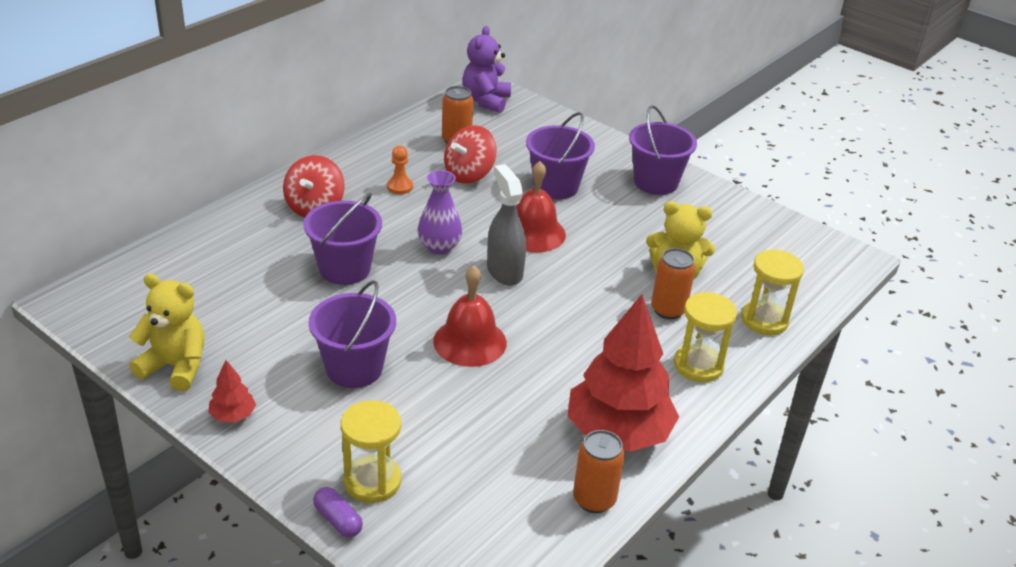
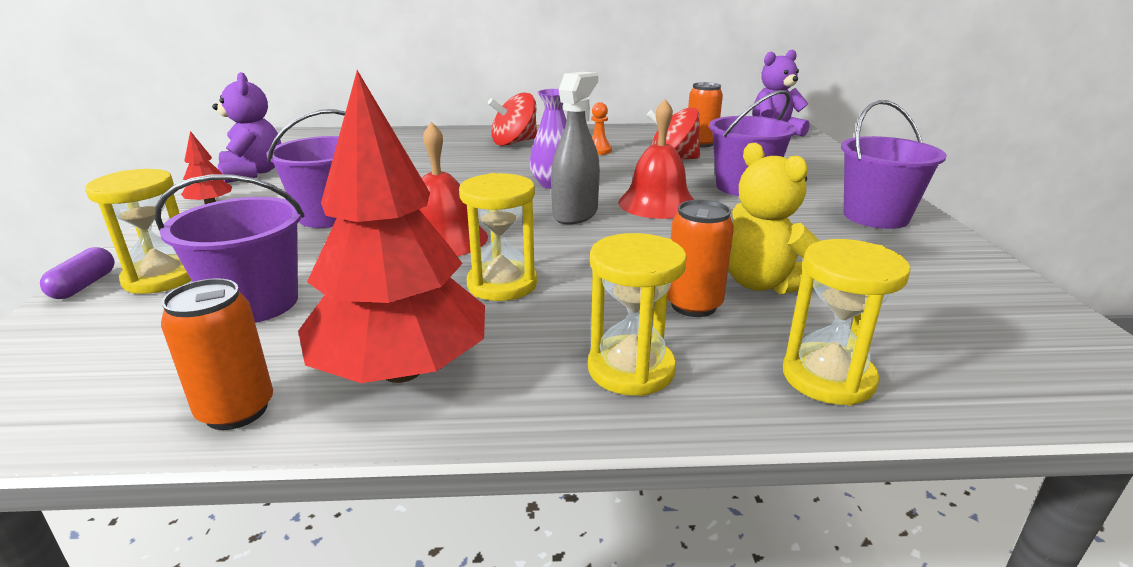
camera: 50 degrees right, 10 degrees down
(175, 367) = (253, 173): yellow teddy bear -> purple teddy bear
(344, 269) = (459, 171): purple bucket -> purple bucket (255, 303)
(566, 354) = (502, 284): none -> yellow hourglass

